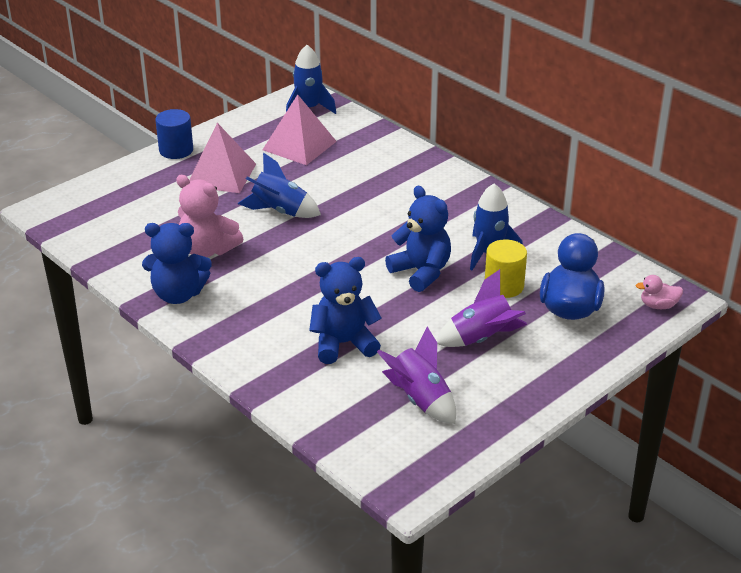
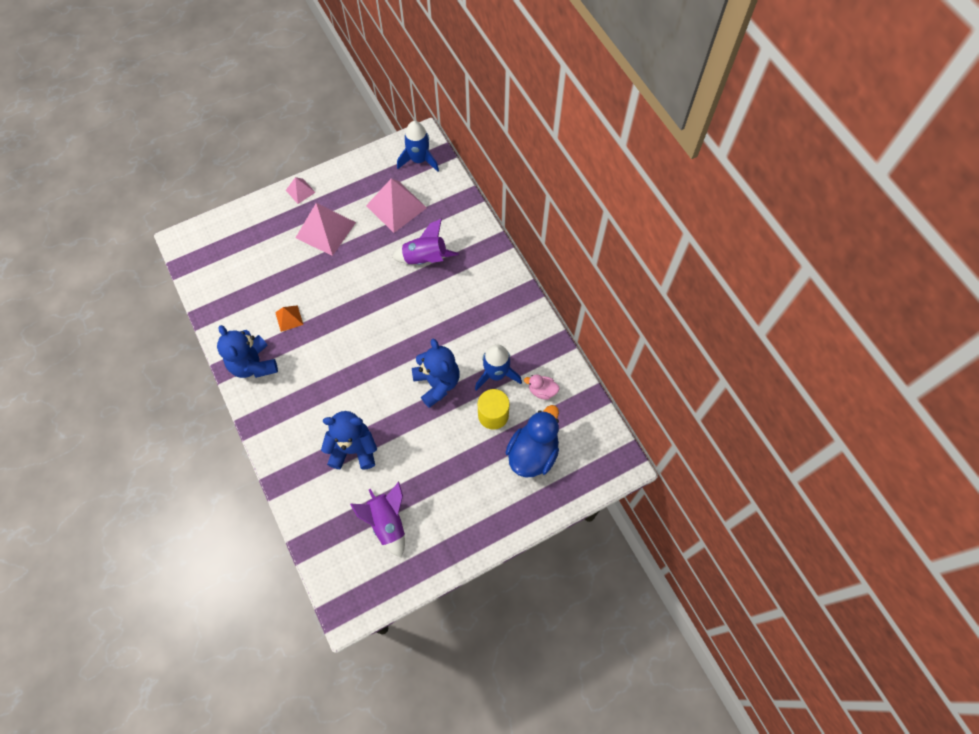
camera: 15 degrees right, 30 degrees up
(176, 150) = (300, 191): blue cylinder -> pink pyramid
(178, 294) = (253, 364): blue teddy bear -> blue teddy bear turned 45 degrees clockwise
(207, 250) = (289, 318): pink teddy bear -> orange pyramid
(280, 211) = (356, 285): blue rocket -> none
(482, 339) = (455, 470): purple rocket -> purple rocket (425, 259)
(658, 305) = (601, 467): pink duck -> pink duck (542, 391)

